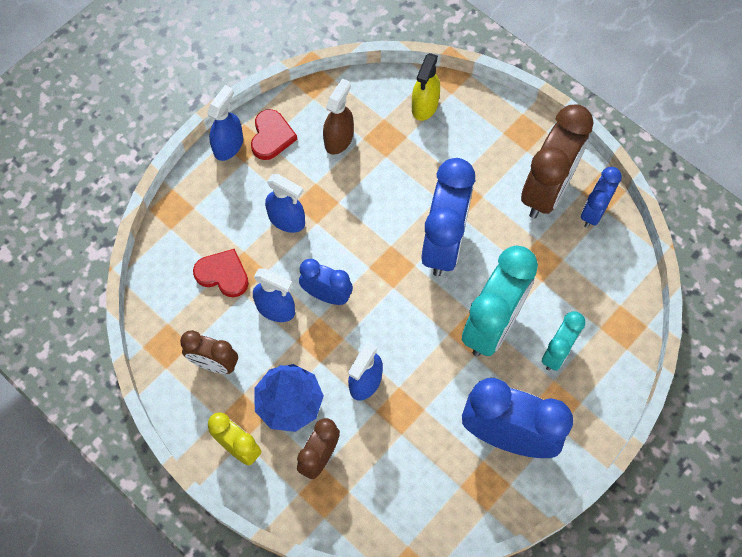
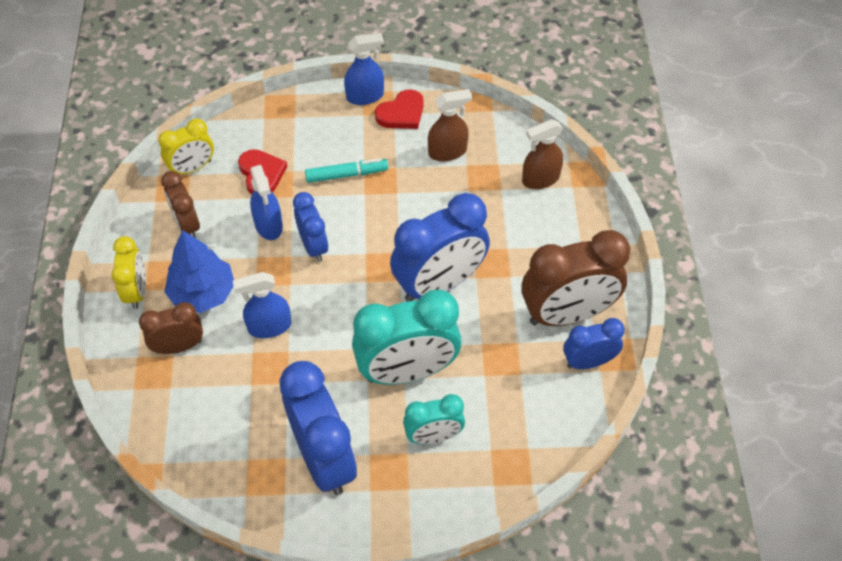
camera: 45 degrees right, 10 degrees down
(163, 317) = (192, 168): none -> yellow clock
(287, 220) = (346, 175): blue spray bottle -> turquoise marker
(424, 106) = (540, 179): yellow spray bottle -> brown spray bottle

